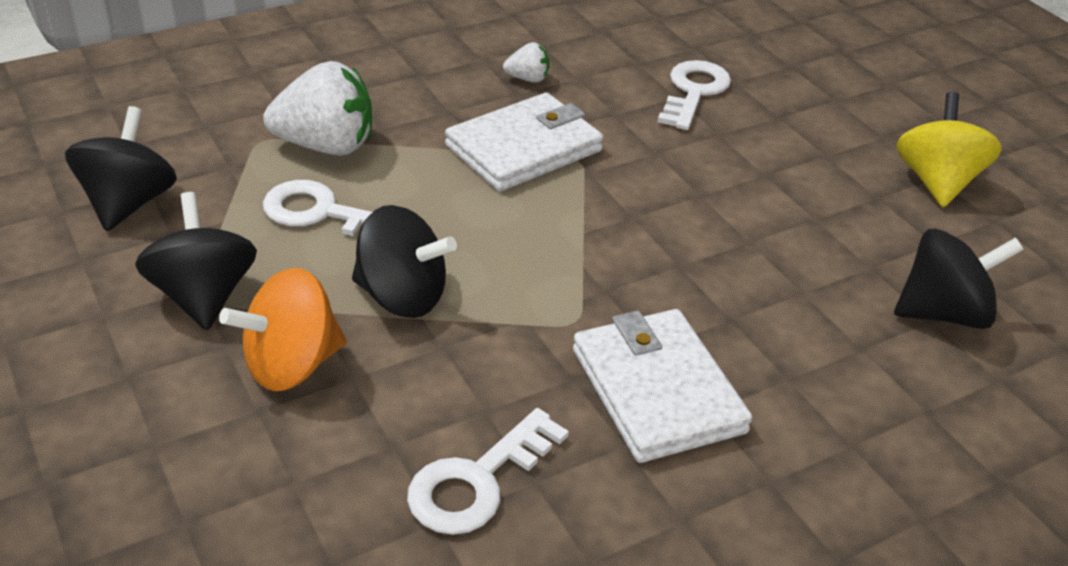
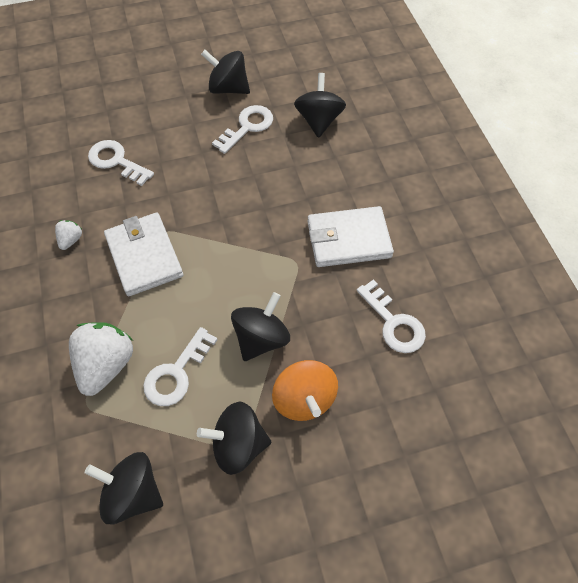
camera: 75 degrees left, 20 degrees up
(859, 218) = (247, 127): none -> white key
(936, 182) = (228, 88): yellow spinning top -> black spinning top

